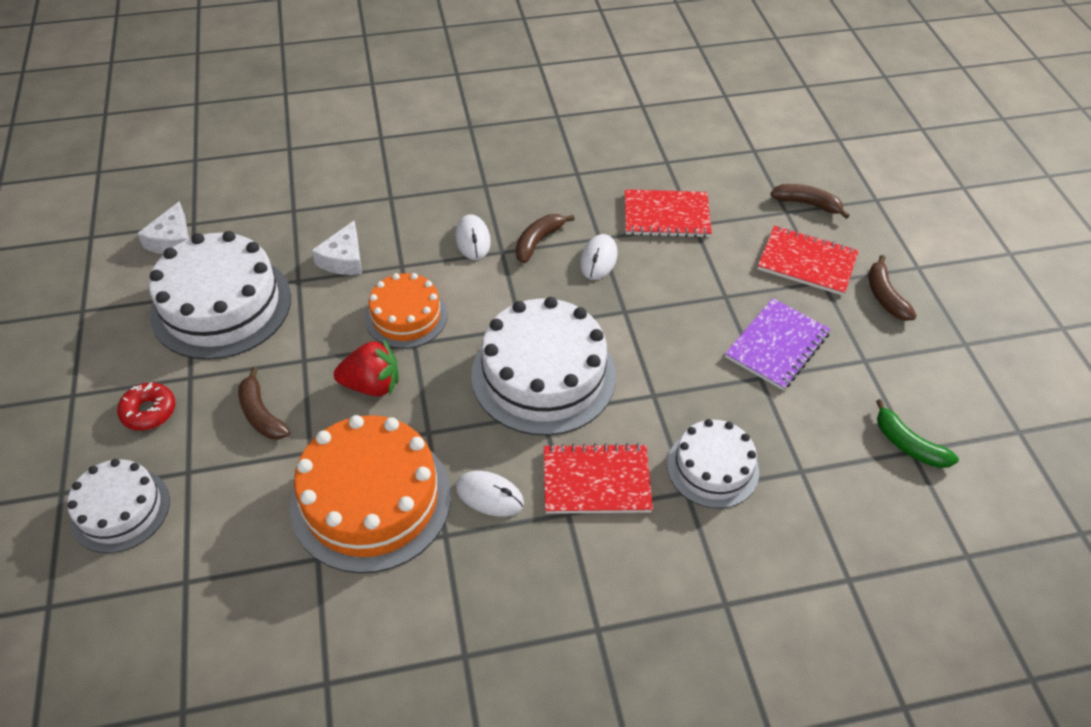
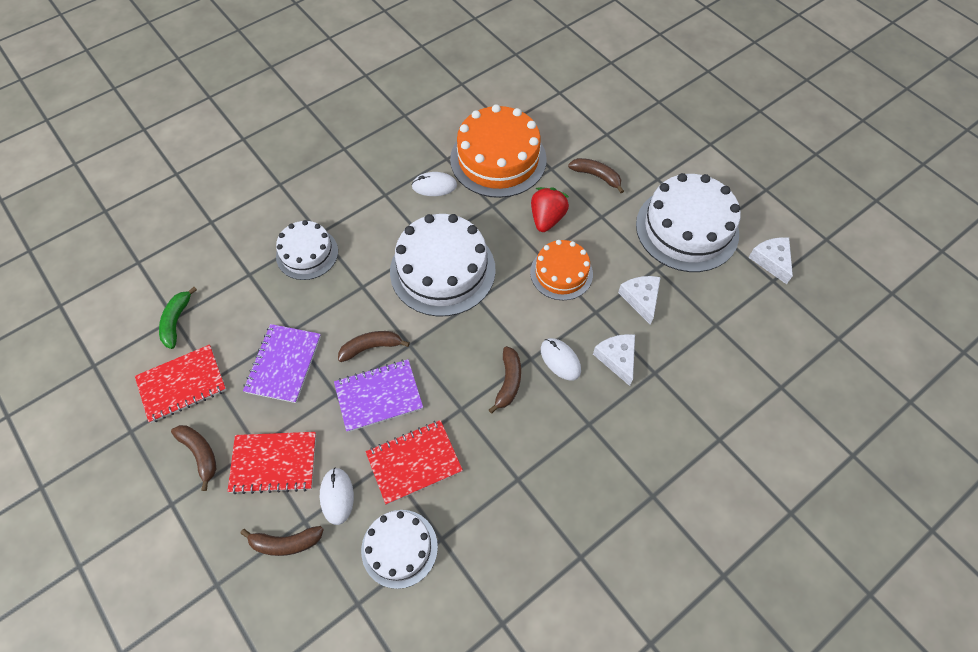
camera: 155 degrees right, 10 degrees up
(120, 509) = (621, 106): white cake -> white cake (399, 548)
(149, 411) = (659, 152): red donut -> none
(372, 385) = (547, 218): red strawberry -> red strawberry turned 135 degrees clockwise
(416, 220) = (617, 358): none -> white cheese
(596, 481) = (376, 218): red notebook -> red notebook (182, 384)
(598, 259) = (451, 385): white mouse -> white mouse (337, 496)
(669, 325) = (371, 347): none -> brown banana
(679, 278) = (378, 396): none -> purple notebook
(908, 445) = (176, 321): green banana -> green banana turned 105 degrees counterclockwise

